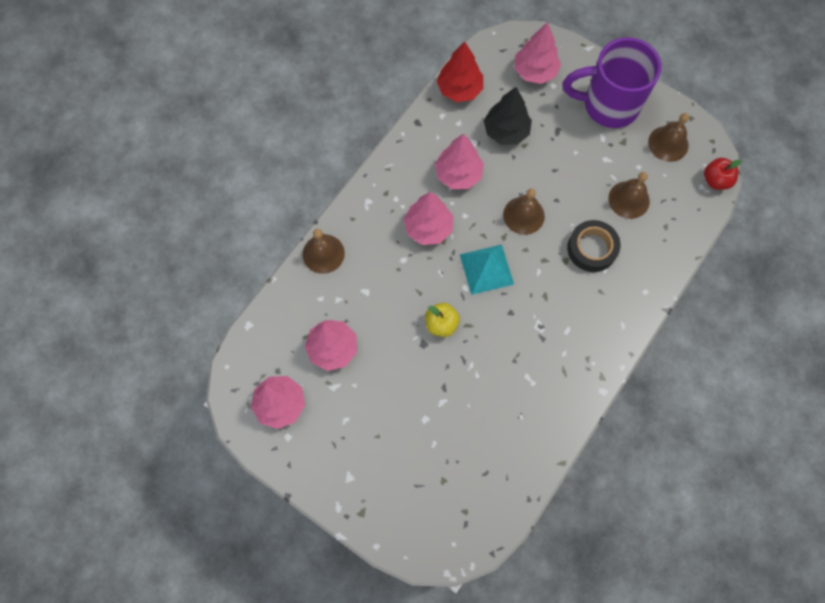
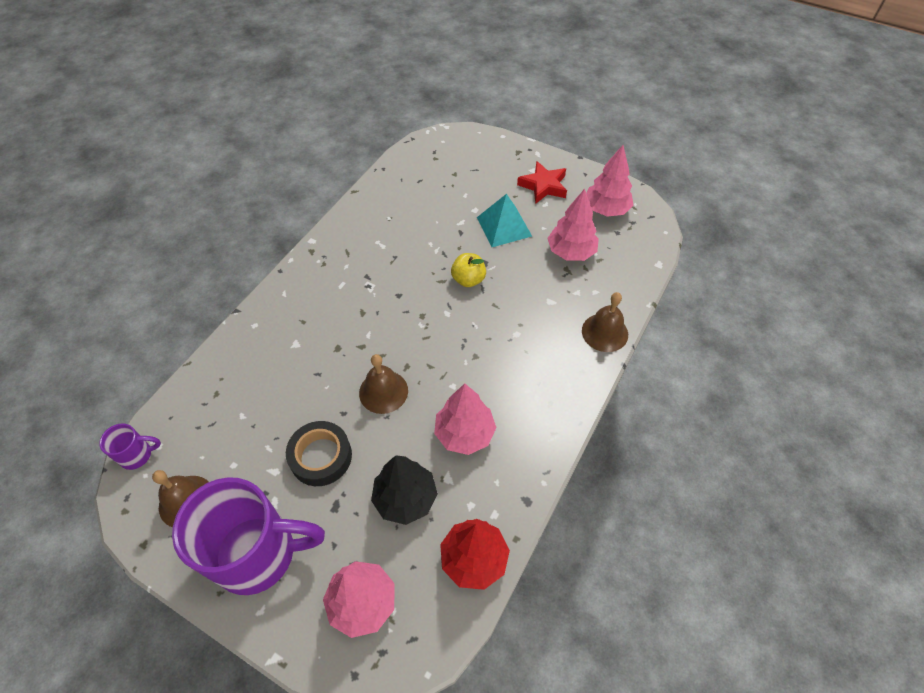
camera: 175 degrees right, 15 degrees down
(342, 448) = (543, 186): none -> red star
(428, 228) = (494, 368): pink tree -> none
(486, 269) = (425, 332): turquoise pyramid -> turquoise pyramid (504, 226)
(592, 248) = (307, 362): black tape -> black tape (321, 456)
(629, 199) = (254, 421): brown bell -> none
(716, 180) = (137, 455): red apple -> purple mug

